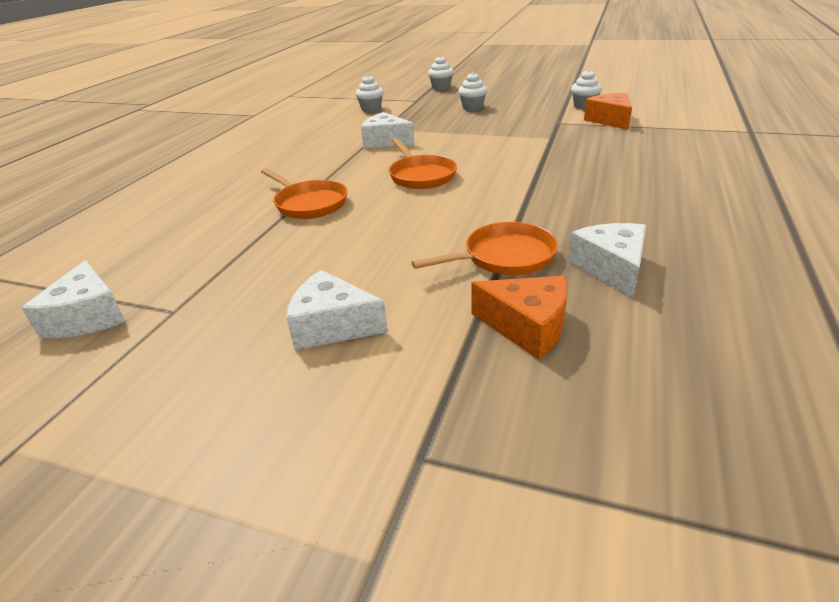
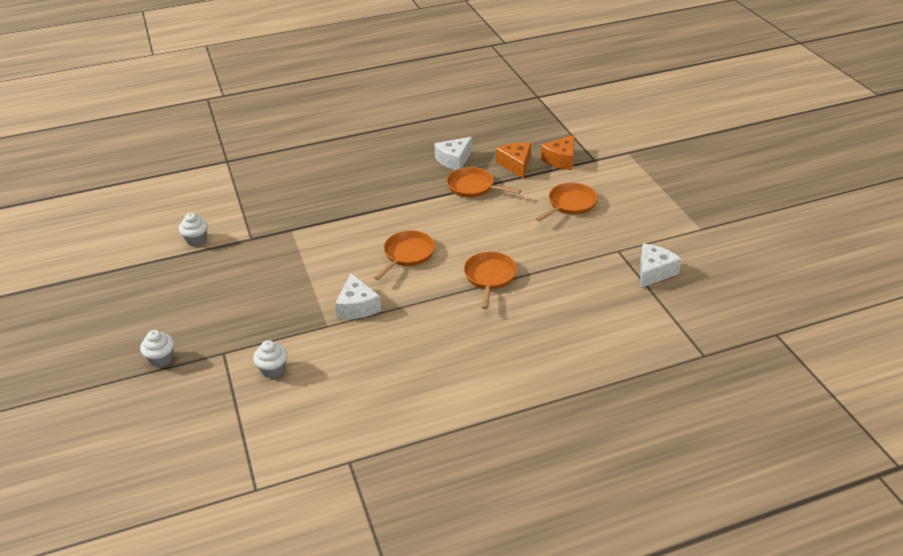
camera: 130 degrees left, 5 degrees up
(332, 326) = (570, 204): white cheese -> orange pan
(472, 107) = (231, 301): white cupcake -> none
(610, 120) = (231, 217): orange cheese -> orange cheese (561, 160)

